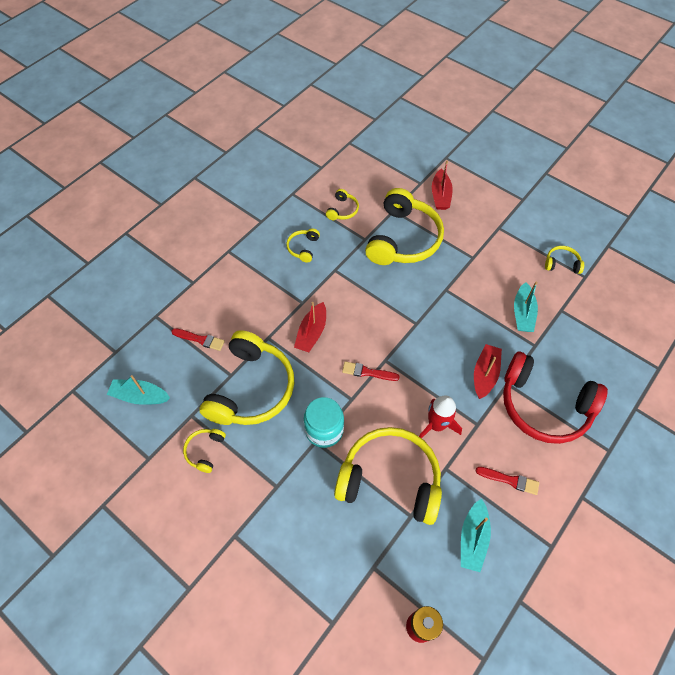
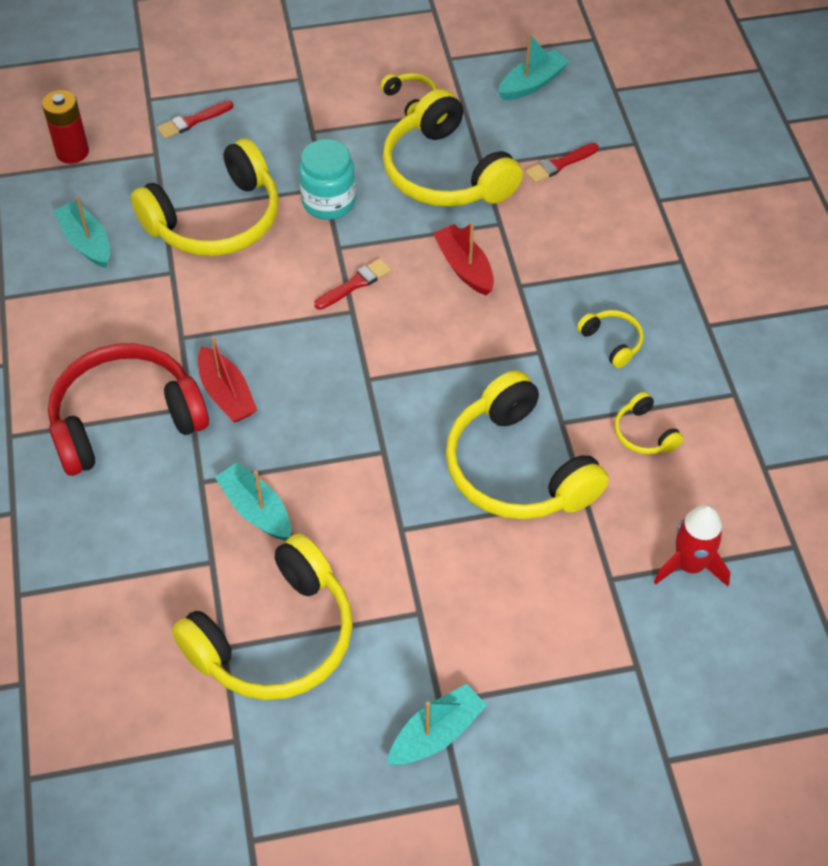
camera: 130 degrees right, 5 degrees down
(437, 425) = (223, 300): red rocket -> red rocket (689, 565)
(440, 195) = (558, 586): red boat -> none
(509, 480) = (96, 316): red brush -> red brush (192, 121)
(534, 193) = (436, 733): none -> turquoise boat
(561, 264) = (275, 637): yellow headphones -> yellow headphones, size x2.31

